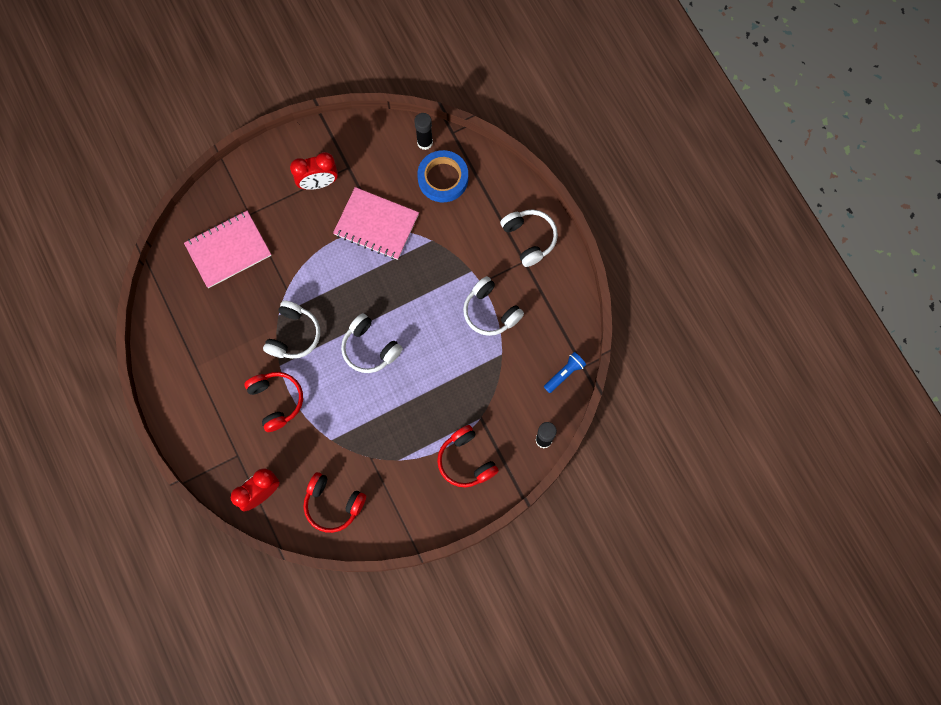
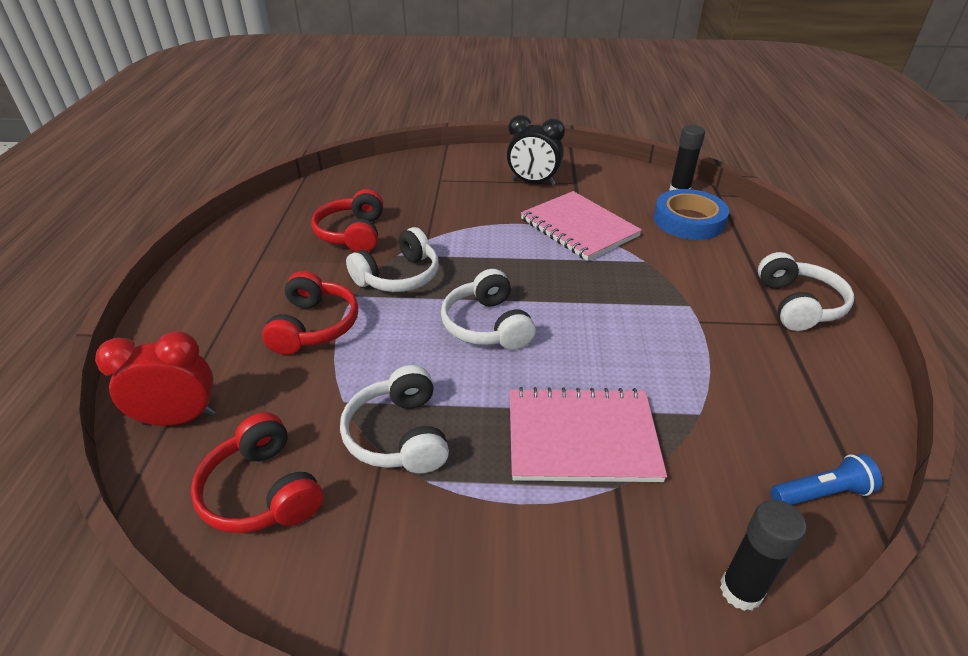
camera: 30 degrees right, 35 degrees down
(228, 250) = (393, 193): pink notebook -> pink notebook (581, 437)
(318, 183) = (533, 182): red clock -> black clock
(466, 461) = (550, 545): red headphones -> red headphones (353, 234)
(490, 311) = (701, 356): white headphones -> white headphones (399, 435)

